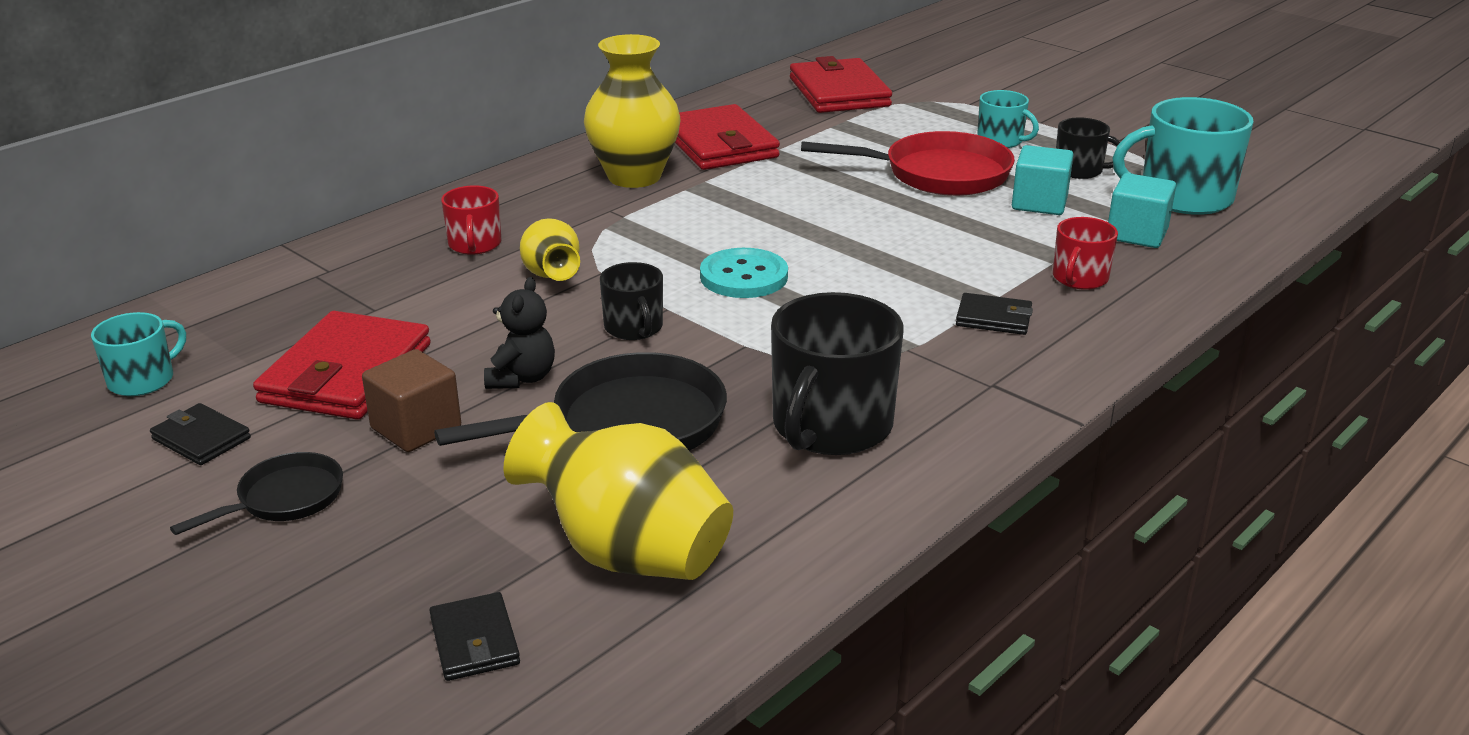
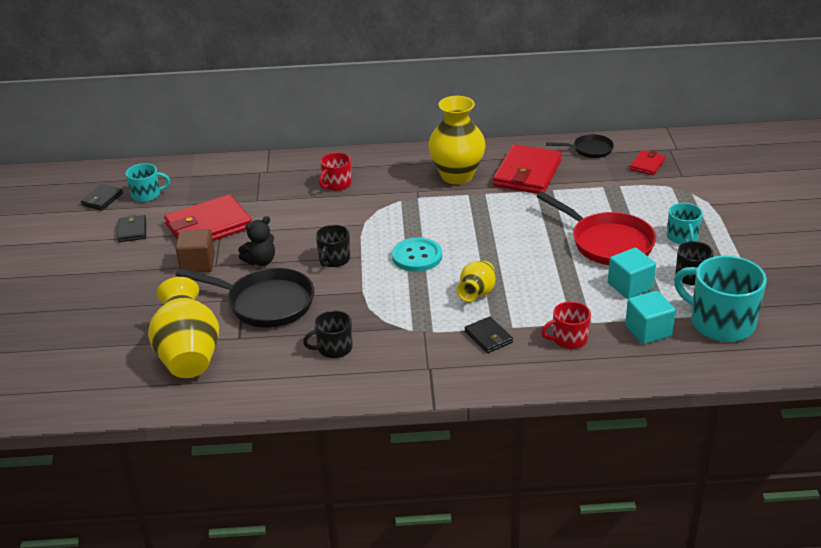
camera: 45 degrees right, 5 degrees up
(285, 499) = (124, 270): black pan -> black pan (590, 150)
(474, 641) = (103, 358): black wallet -> black wallet (102, 199)
(552, 275) = (342, 216): yellow vase -> yellow vase (477, 294)
(831, 426) = (334, 348): black mug -> black mug, size x0.55
(839, 92) = (647, 164): red wallet -> red wallet, size x0.50

